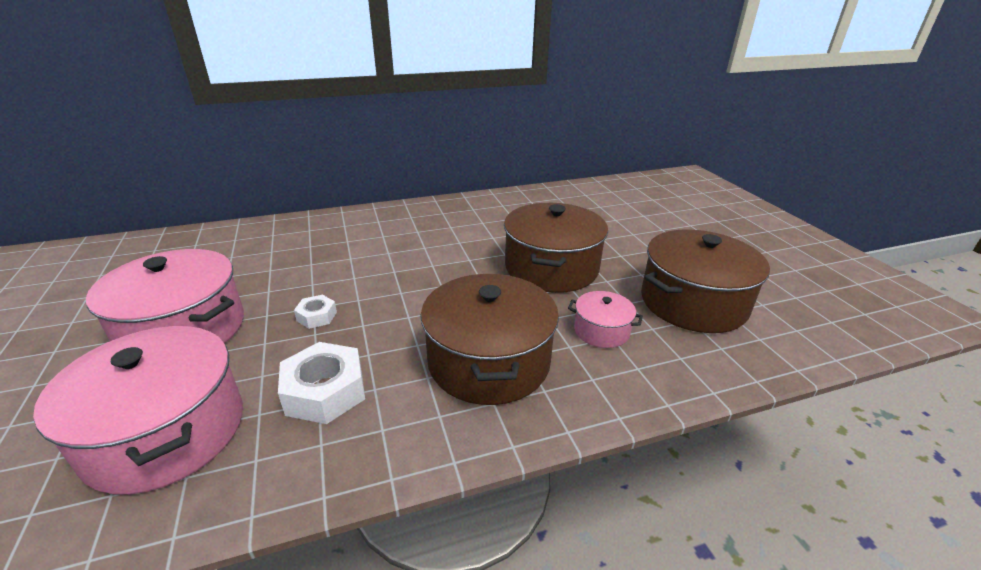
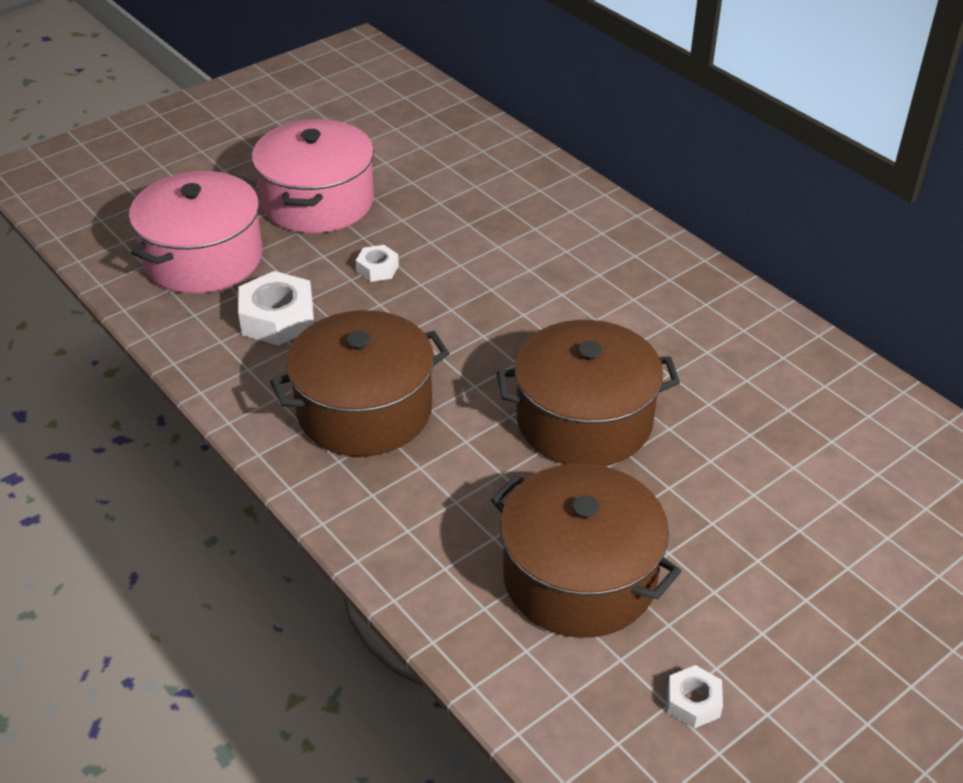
camera: 70 degrees right, 10 degrees up
(601, 331) = (463, 490): pink pot -> none
(792, 288) = (693, 702): none -> white nut

